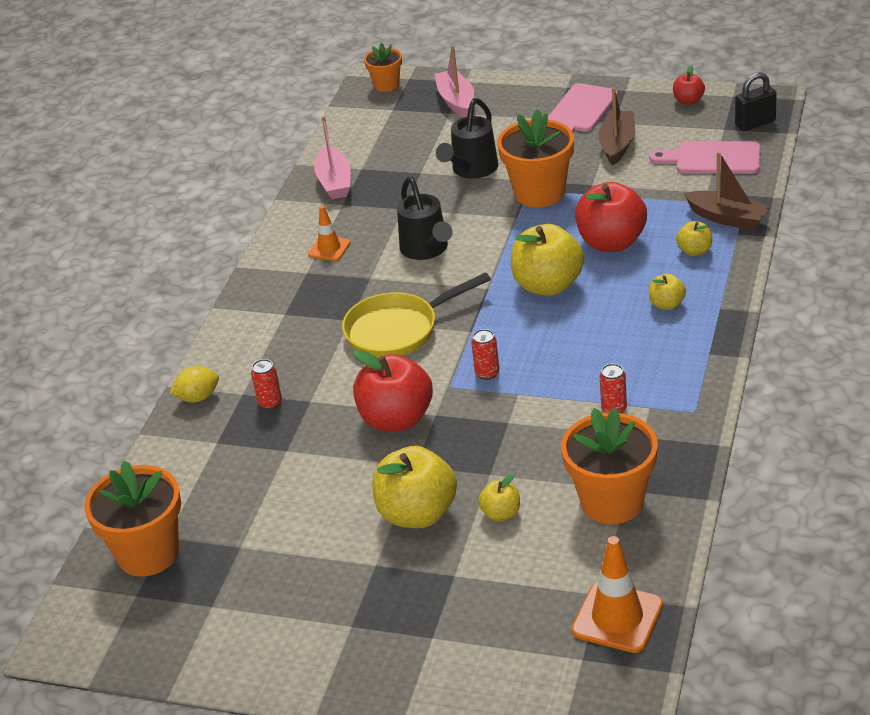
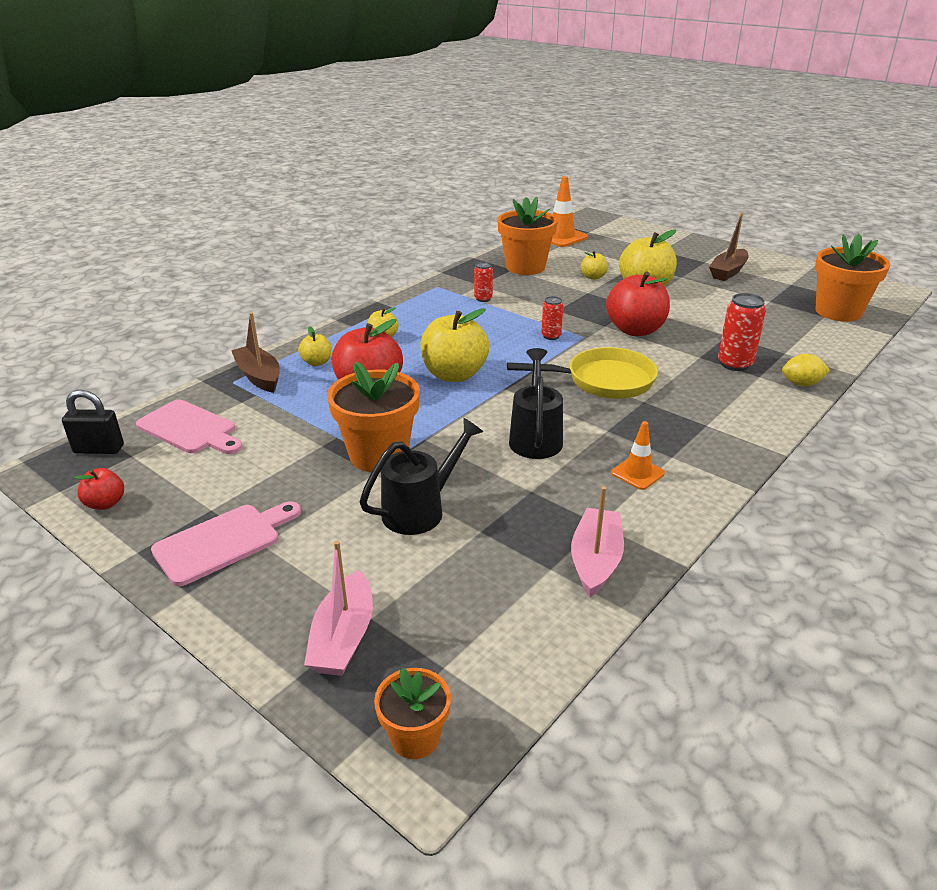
camera: 160 degrees left, 5 degrees down
(270, 403) = (735, 364): red can -> red can, size x1.66
(617, 144) = (245, 479): brown boat -> brown boat (728, 272)

